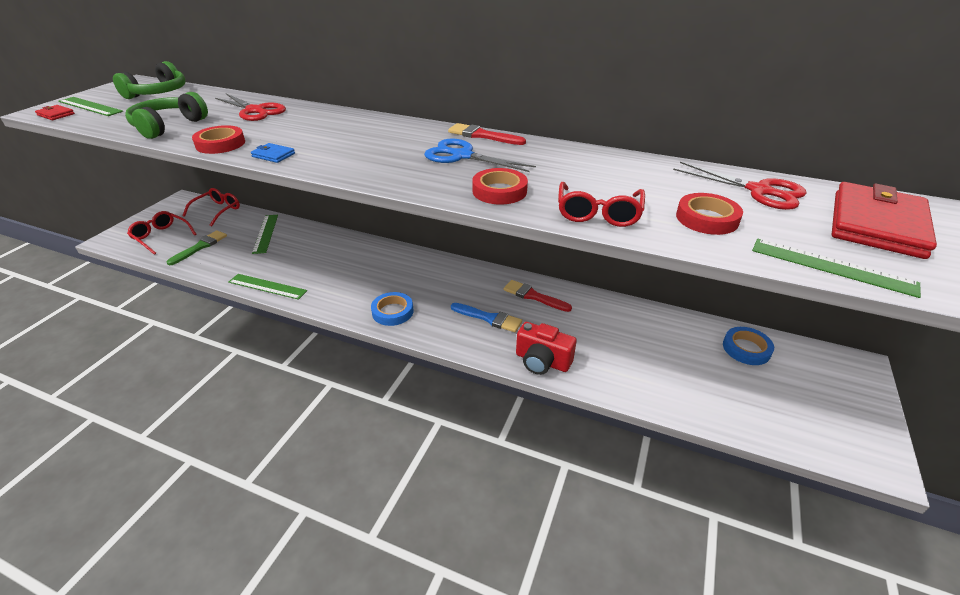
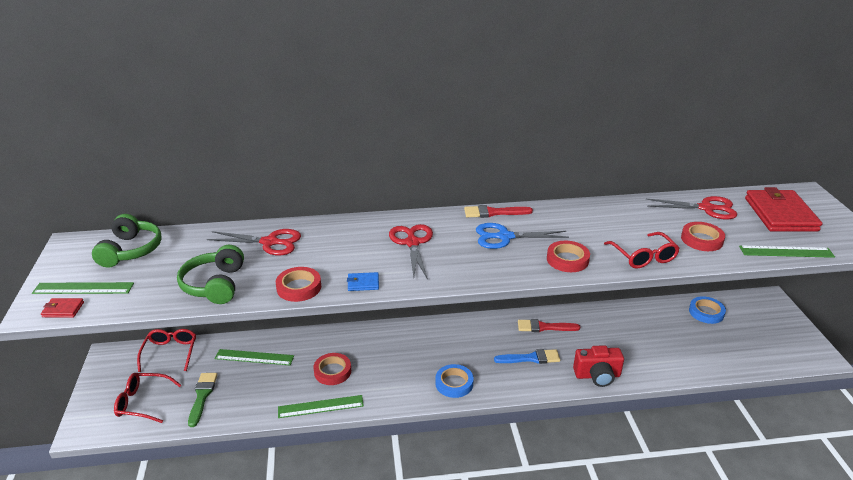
camera: 30 degrees left, 5 degrees down
(265, 233) = (254, 357): green ruler -> green ruler turned 45 degrees counterclockwise
(307, 264) = (332, 371): none -> red tape
(366, 139) = (412, 243): none -> red scissors

